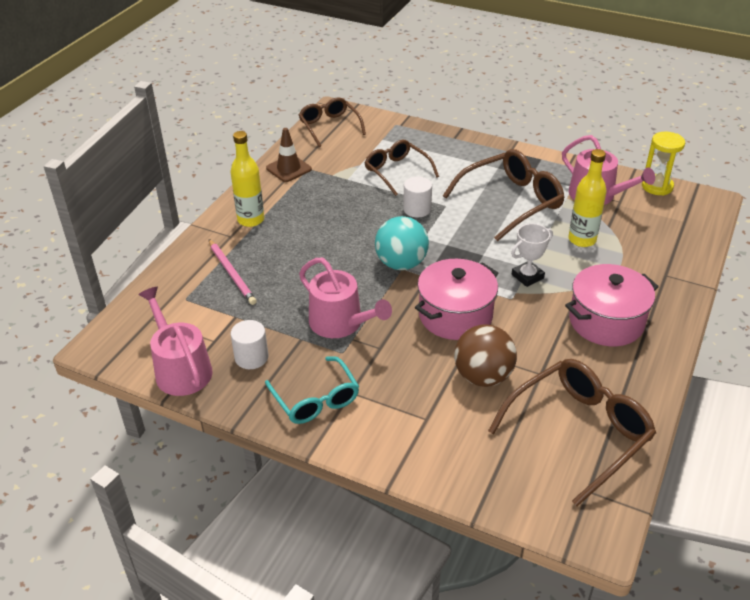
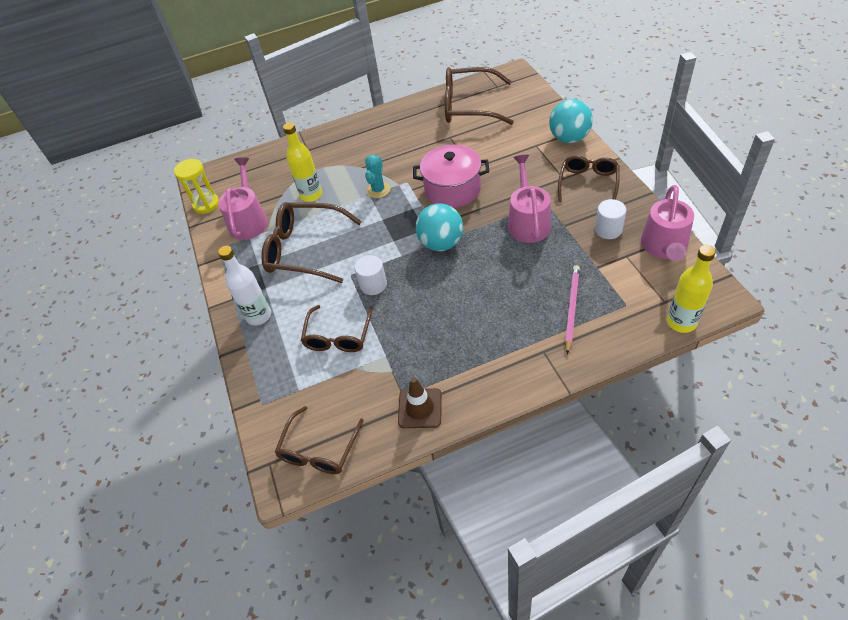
camera: 130 degrees left, 10 degrees up
(251, 220) = (511, 360): yellow bottle -> yellow bottle (681, 322)
(316, 399) = (588, 183): turquoise glasses -> brown glasses
(395, 452) = (569, 138): none -> turquoise ball
(473, 153) = (258, 316): none -> white bottle
(483, 376) = (481, 150): brown ball -> none
(527, 276) = (378, 190): white trophy -> turquoise cactus
(606, 321) = (378, 143): pink pot -> none

